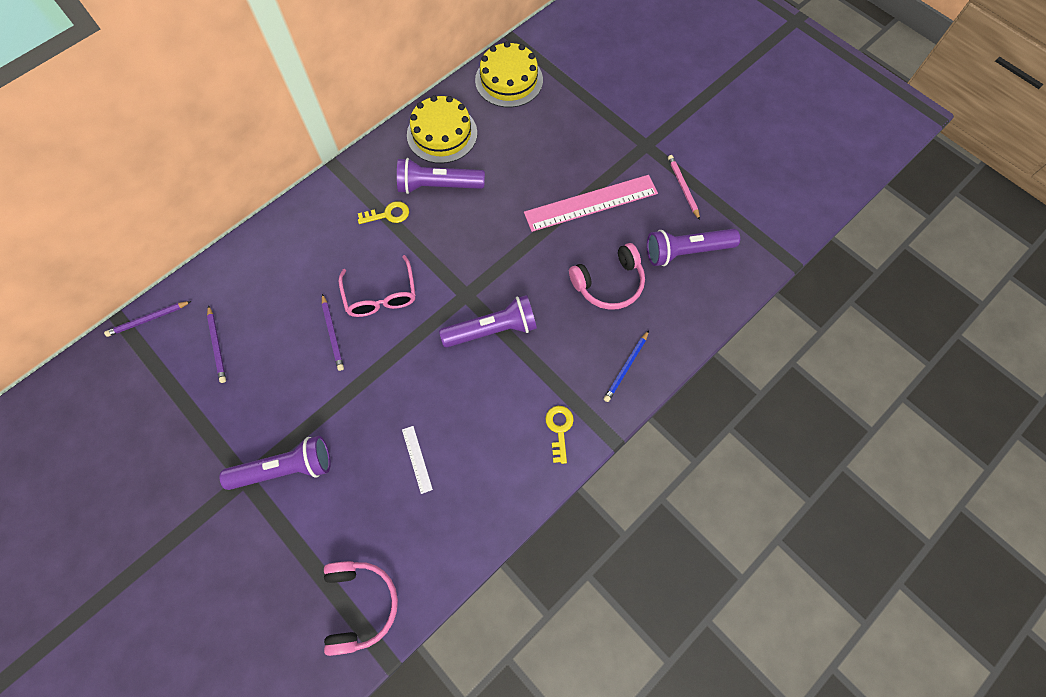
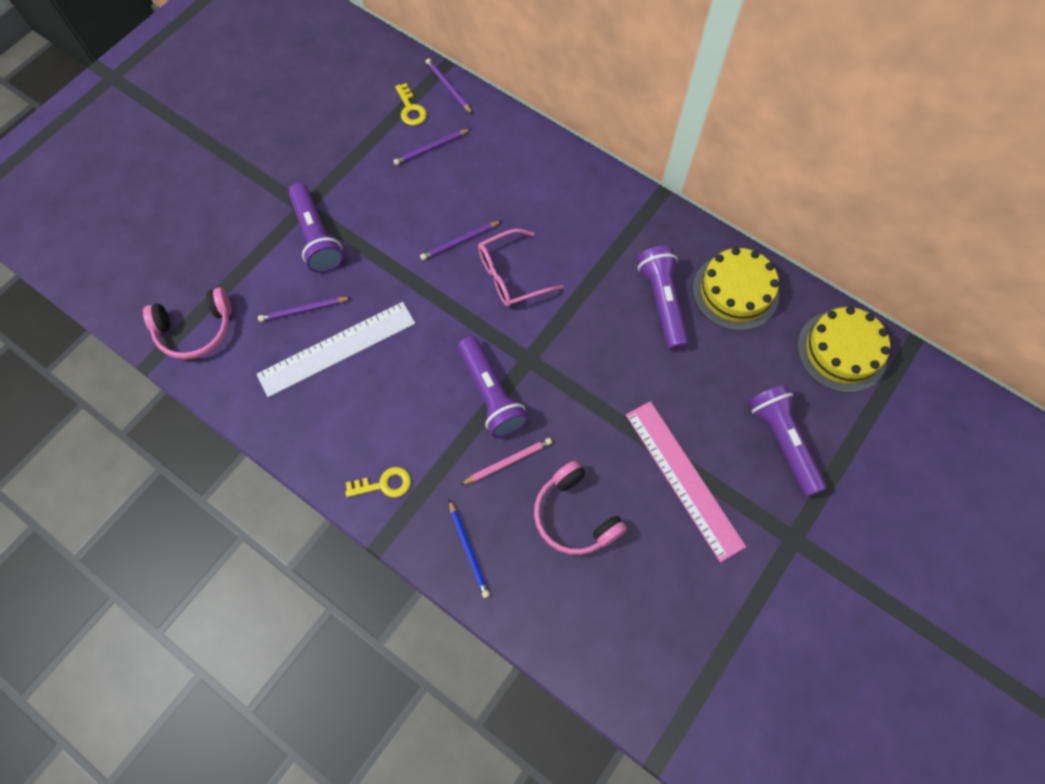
camera: 80 degrees right, 0 degrees up
(367, 488) = (304, 310): none -> purple pencil
(388, 214) = (611, 260): yellow key -> yellow key (411, 109)
(417, 459) = (337, 348): white ruler -> white ruler, size x2.30
(626, 367) = (468, 549): blue pencil -> blue pencil turned 135 degrees counterclockwise
(683, 187) = (739, 596): pink pencil -> pink pencil (508, 462)
(686, 251) = (641, 609): purple flashlight -> purple flashlight (782, 441)

